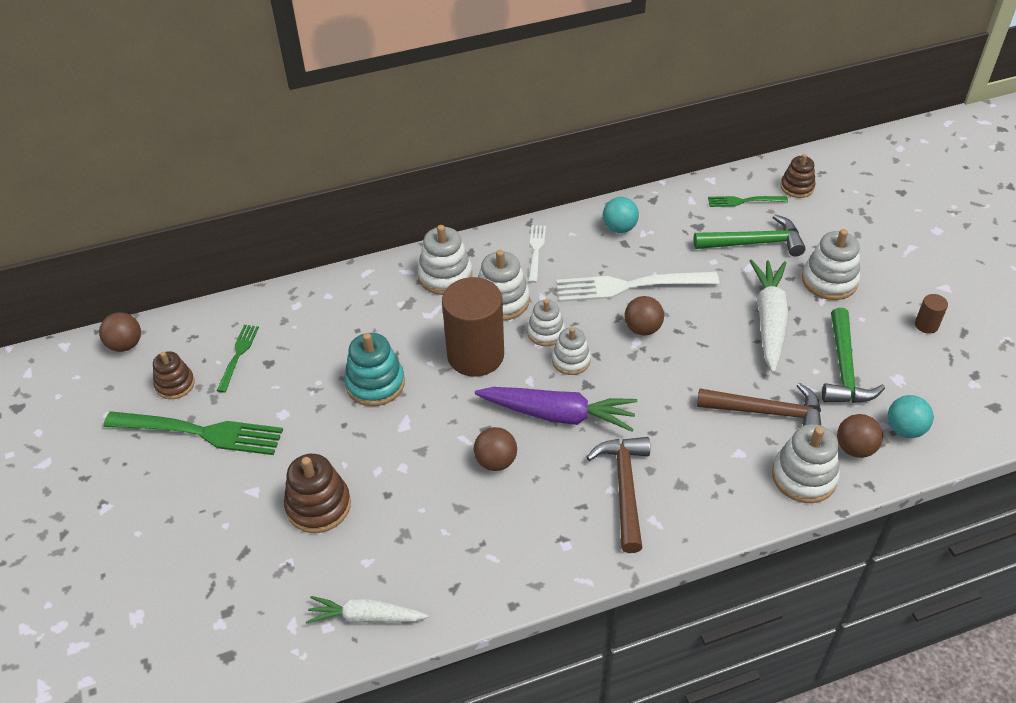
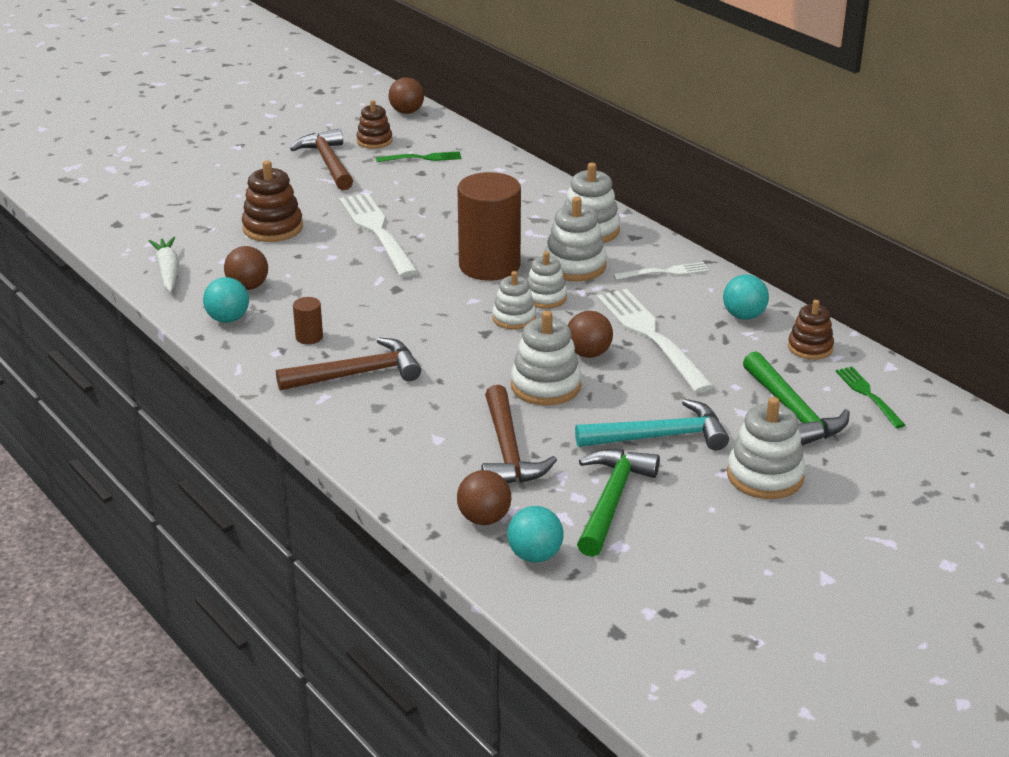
camera: 70 degrees right, 15 degrees down
(200, 432) = (328, 163): green fork -> brown hammer
(372, 421) = (377, 232): none -> white fork
(375, 383) = (424, 224): turquoise stacking toy -> none
(488, 575) = (228, 319): none -> turquoise ball
(496, 461) = (359, 300): brown ball -> brown ball (248, 287)
(558, 414) = (435, 323): purple carrot -> none
(769, 320) = (659, 437): white carrot -> turquoise hammer
(797, 187) = (935, 433): brown stacking toy -> brown stacking toy (810, 348)
(804, 477) = (424, 485): white stacking toy -> white stacking toy (545, 386)
(844, 368) = (611, 500): green hammer -> green hammer turned 120 degrees clockwise
(926, 325) = (736, 564): brown cylinder -> brown cylinder (309, 337)

